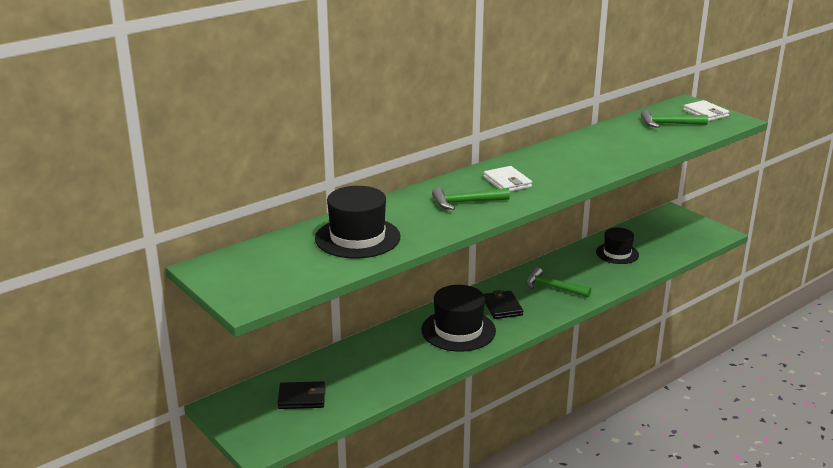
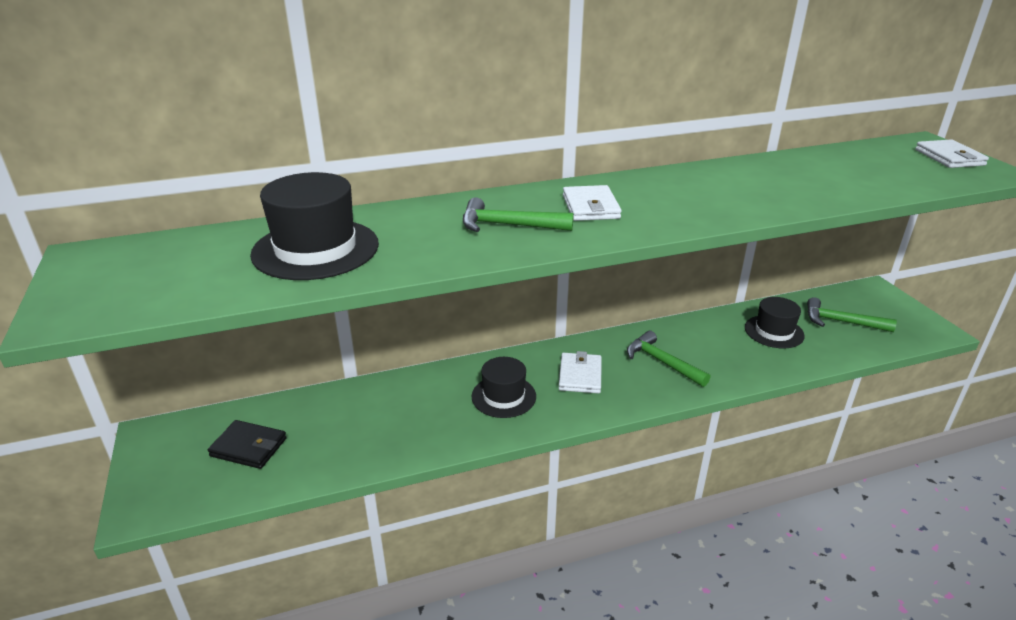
camera: 20 degrees right, 5 degrees up
(458, 330) = (503, 396): black hat -> black hat, size x0.65
(502, 307) = (580, 375): black wallet -> white wallet
(669, 124) = (884, 164): green hammer -> green hammer (841, 322)

